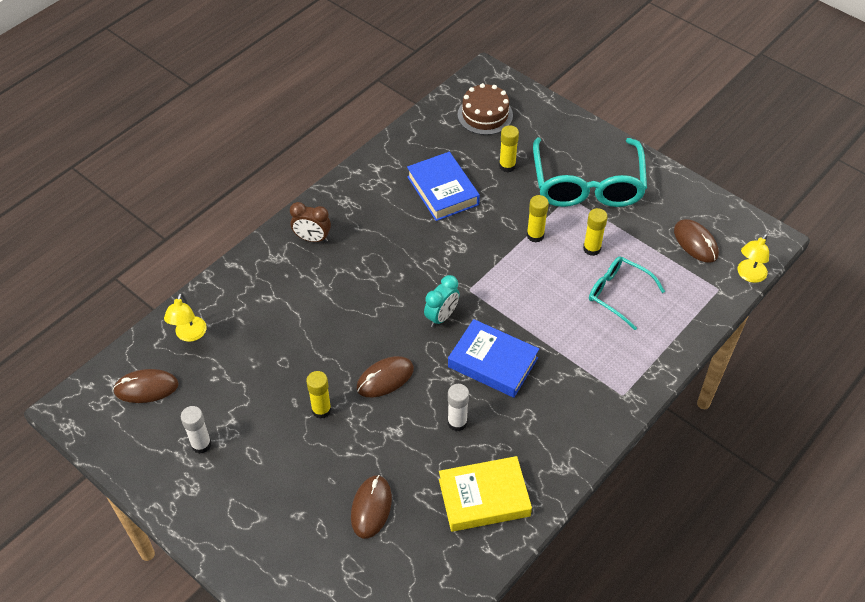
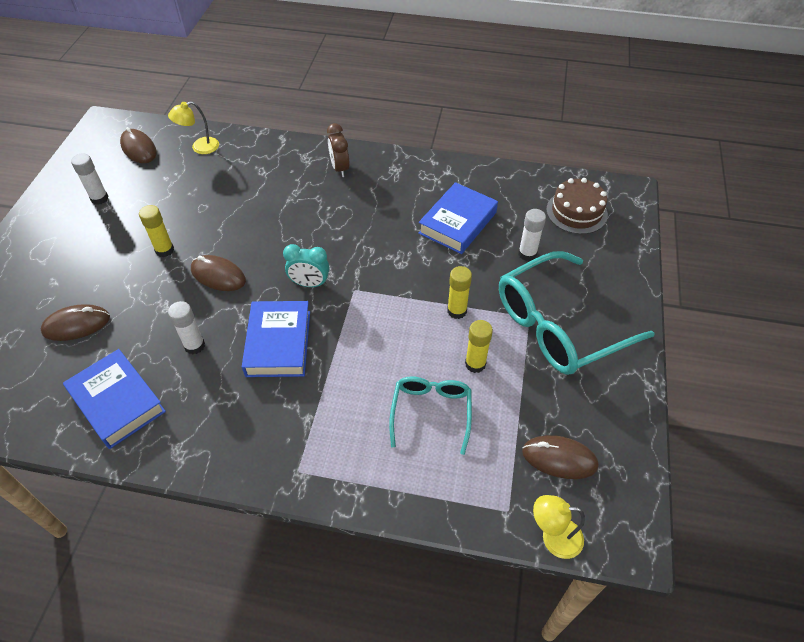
camera: 60 degrees right, 0 degrees up
(484, 497) = (117, 402): yellow book -> blue book
(507, 166) = (527, 254): yellow glue stick -> white glue stick
(695, 243) = (559, 458): brown mouse -> brown mouse turned 75 degrees clockwise

